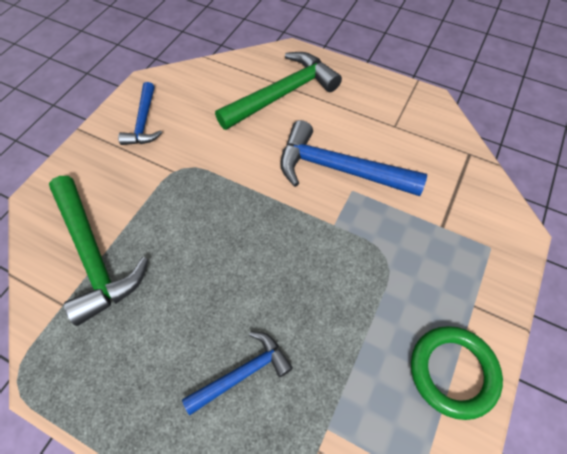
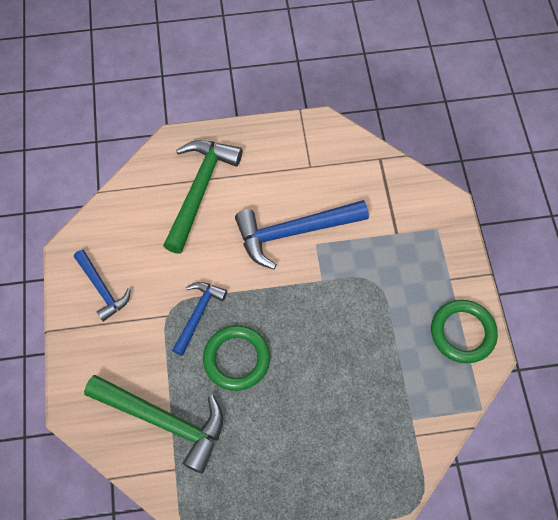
camera: 35 degrees left, 5 degrees up
(199, 244) = (236, 359): none -> green ring
(243, 373) = (337, 424): blue hammer -> blue hammer (198, 314)

